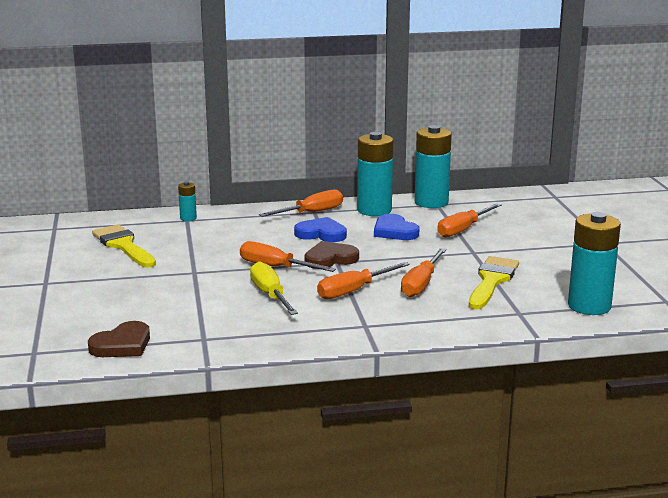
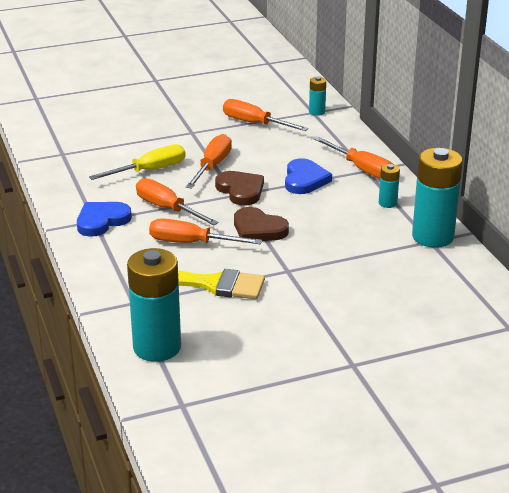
camera: 80 degrees right, 10 degrees up
(122, 345) = (49, 125): brown heart -> brown heart (258, 229)
(123, 245) = (239, 95): yellow brush -> none
(374, 210) = (387, 203): turquoise battery -> turquoise battery, size x0.47
(394, 231) = (329, 219): blue heart -> blue heart (102, 221)
(463, 229) = (353, 261): orange screwdriver -> orange screwdriver (254, 123)

